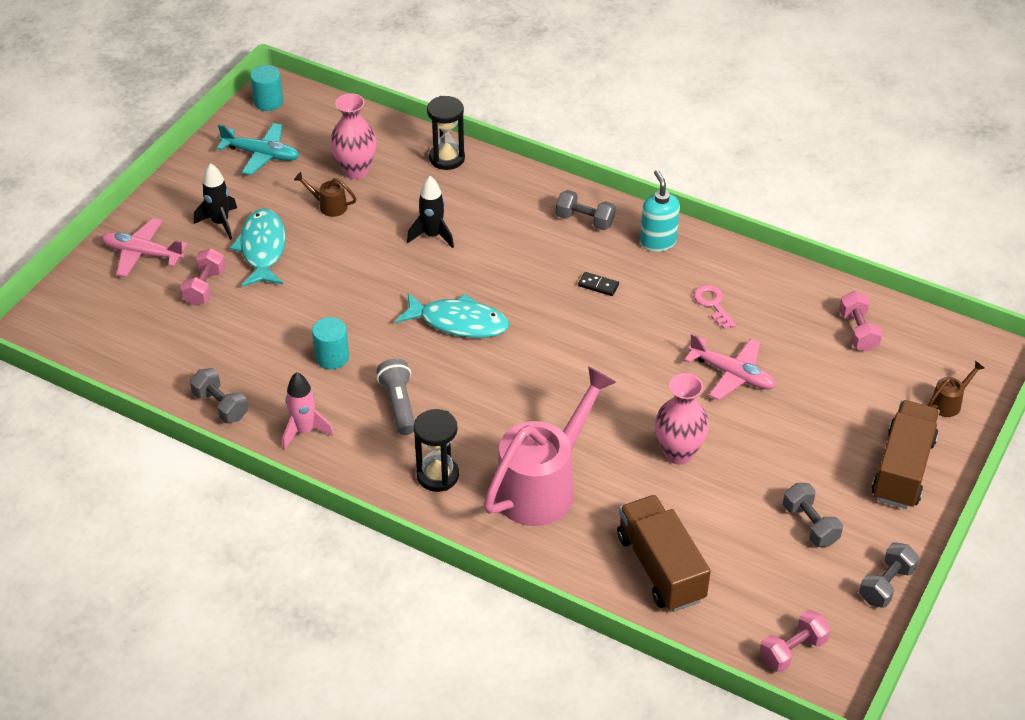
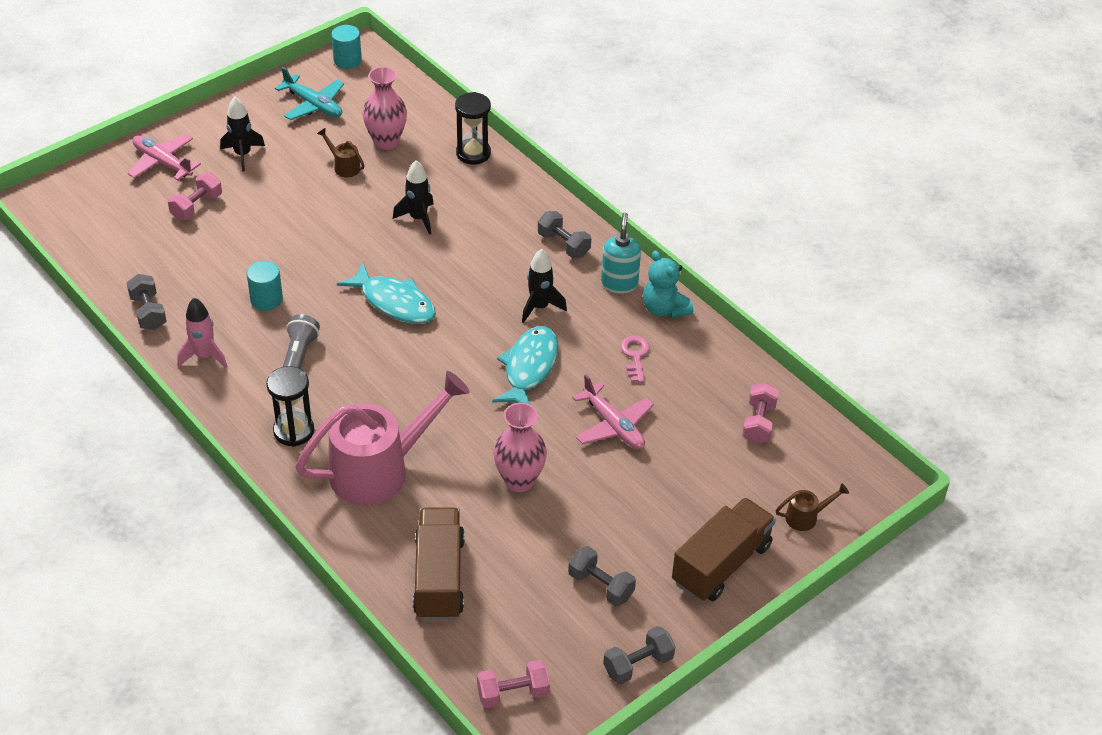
camera: 20 degrees right, 0 degrees up
(262, 249) = (265, 188): turquoise fish -> turquoise fish (529, 368)
(598, 285) = (539, 307): black domino -> black rocket
(712, 253) = (664, 309): none -> turquoise teddy bear
(810, 525) = (601, 586): grey dumbbell -> grey dumbbell turned 45 degrees counterclockwise

